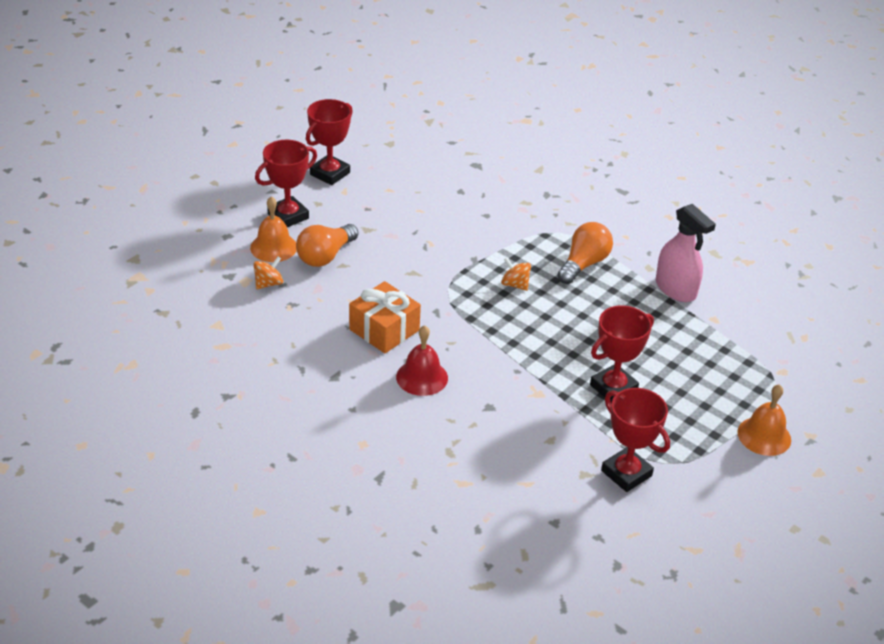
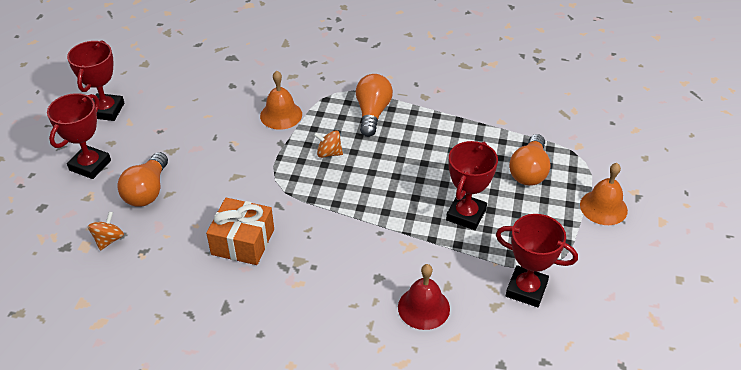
camera: 25 degrees left, 5 degrees up
(273, 247) = (93, 201): orange bell -> orange bell (281, 115)
(422, 377) = (303, 274): red bell -> red bell (423, 307)
(675, 289) = (456, 107): pink spray bottle -> none
(709, 374) = (529, 171): none -> orange light bulb

